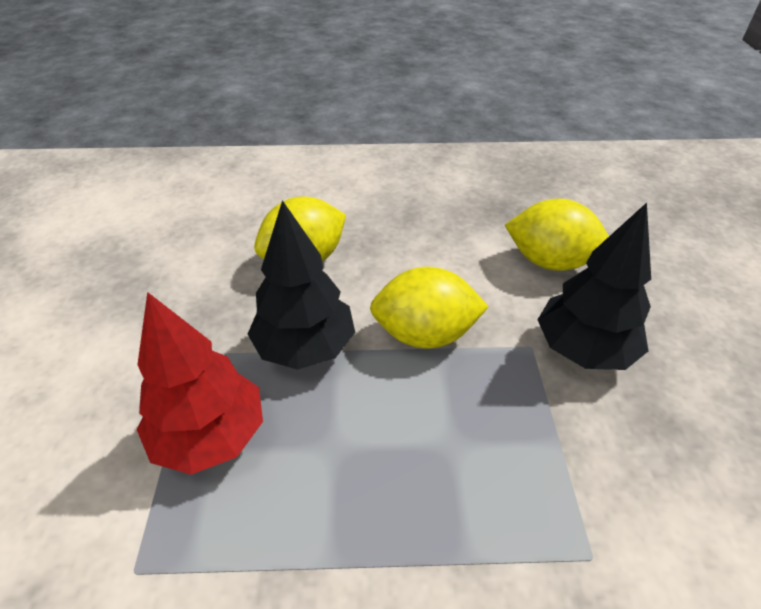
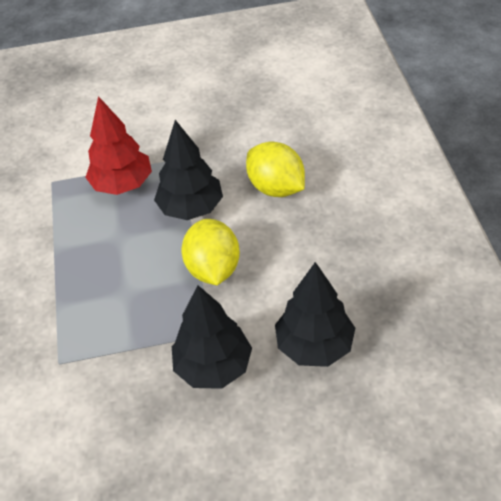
camera: 85 degrees right, 5 degrees up
(549, 261) = (314, 345): yellow lemon -> black tree

